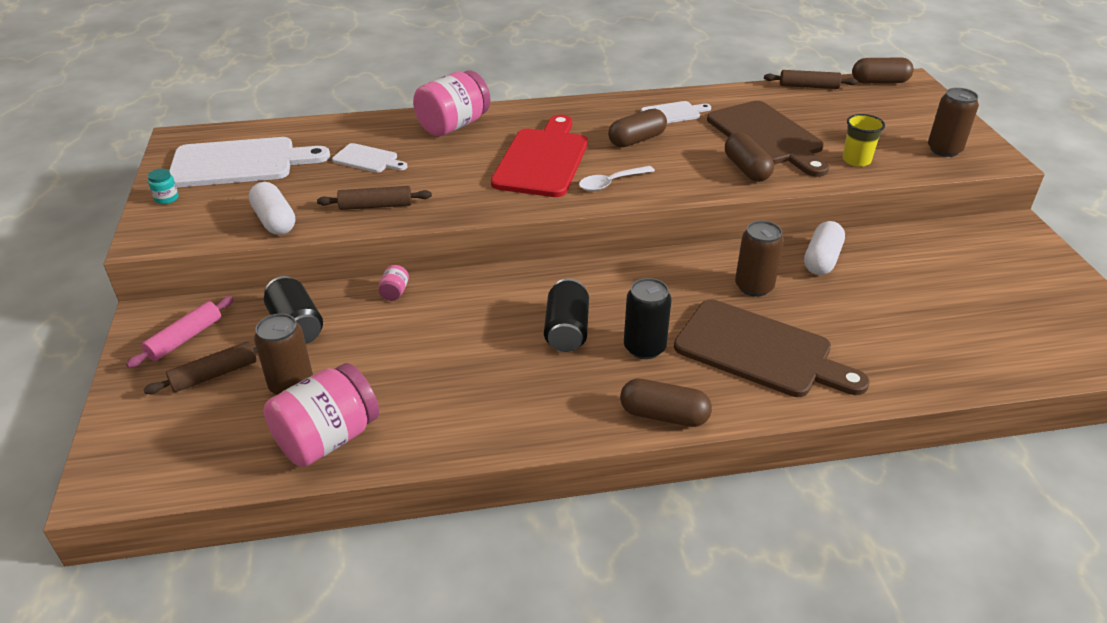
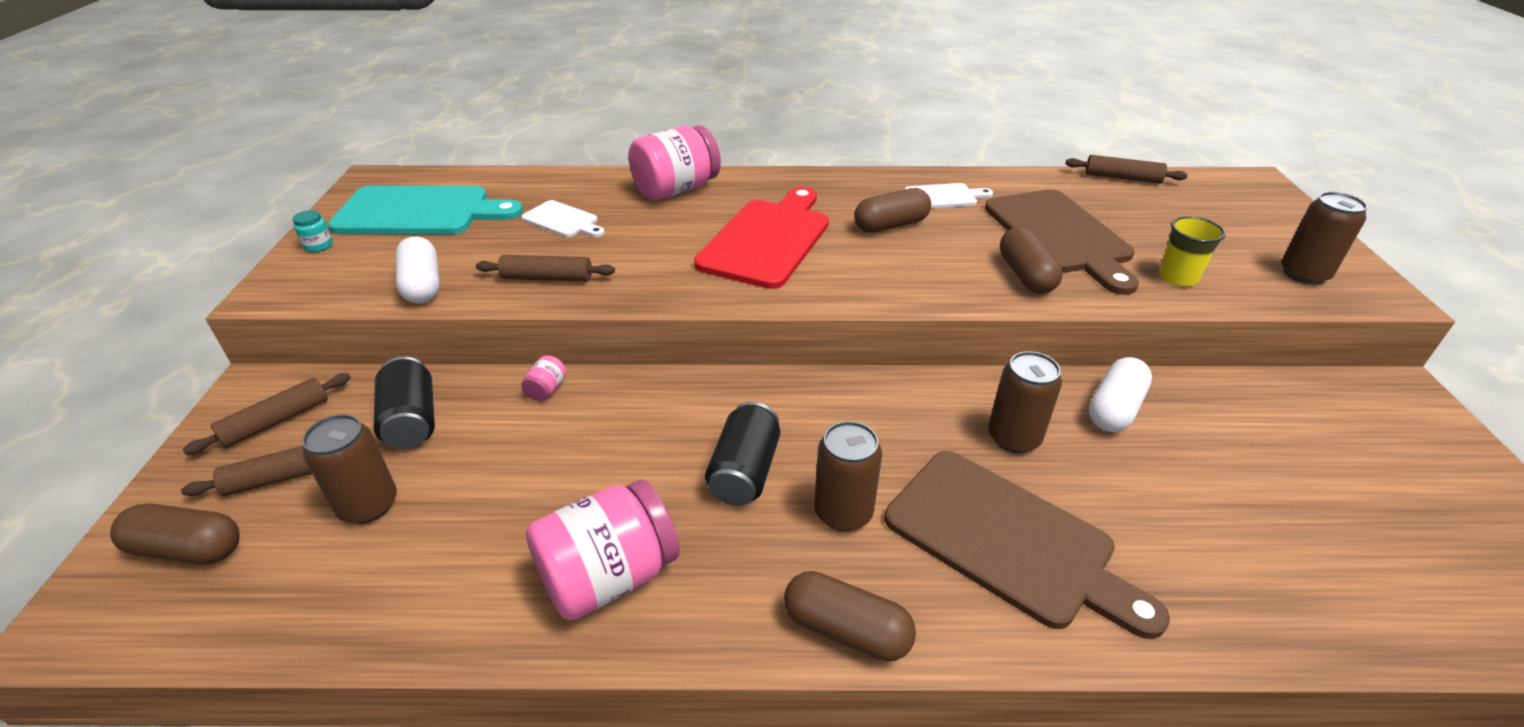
camera: 10 degrees right, 0 degrees up
(185, 338) = (276, 421): pink rolling pin -> brown rolling pin
(240, 163) = (419, 212): white cutting board -> turquoise cutting board
(327, 439) = (376, 596): pink jar -> pink jar (609, 576)
(611, 183) = (844, 277): white spoon -> none
(644, 347) = (843, 512): black can -> brown can
(879, 82) = (1216, 179): brown capsule -> brown capsule (188, 549)

